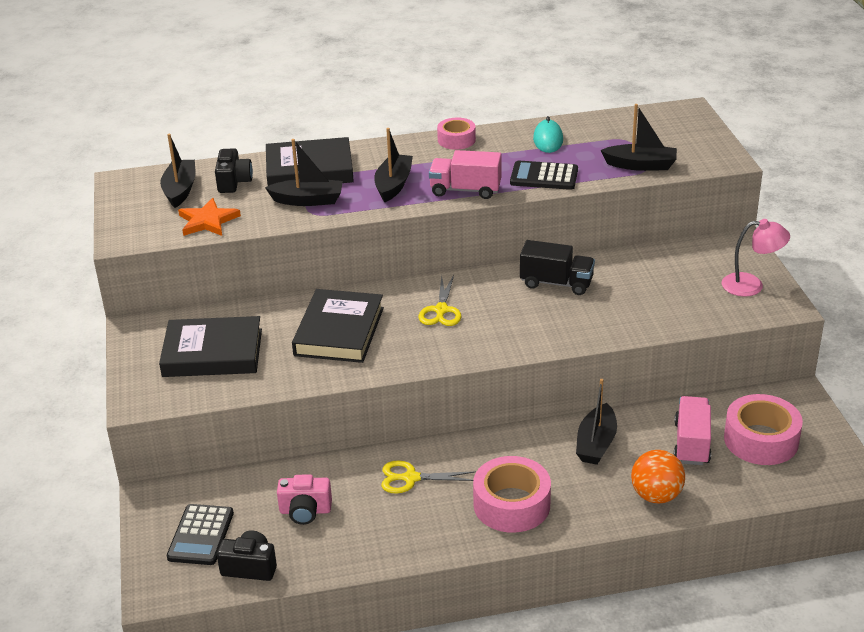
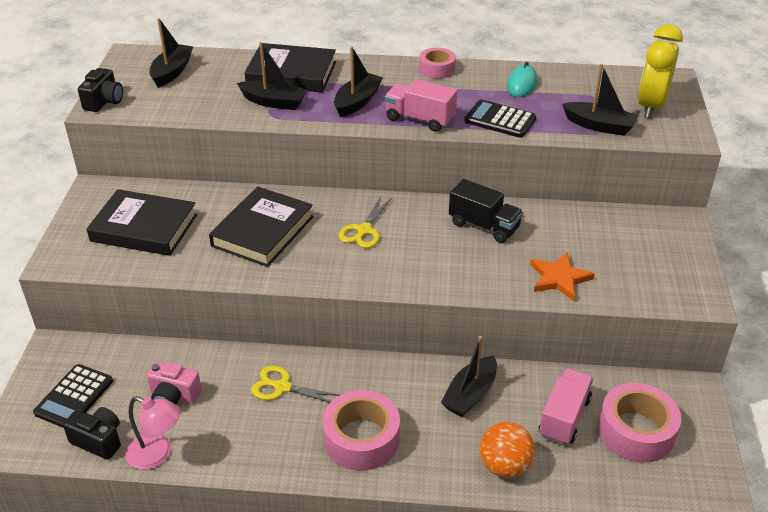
camera: 15 degrees right, 5 degrees up
(207, 221) = (177, 105): orange star -> orange star (559, 278)
(234, 182) = (220, 73): black camera -> black camera (104, 101)
(680, 139) = (651, 106): none -> yellow clock
(751, 285) = (676, 269): pink lamp -> pink lamp (157, 454)

